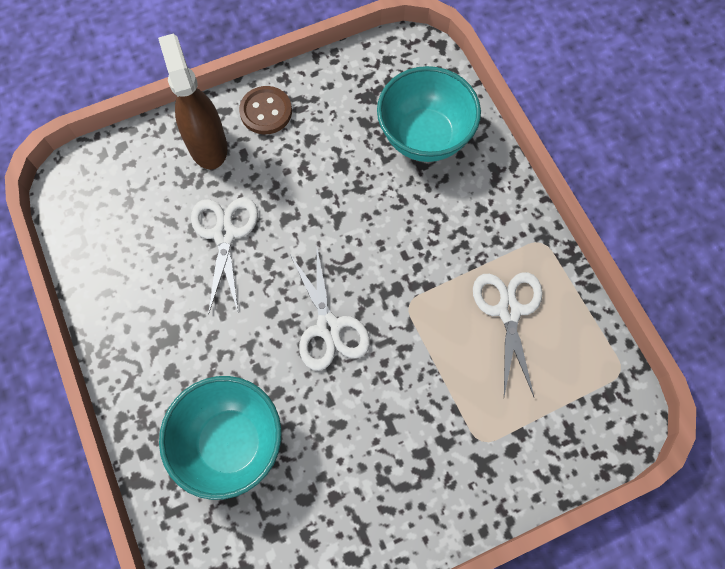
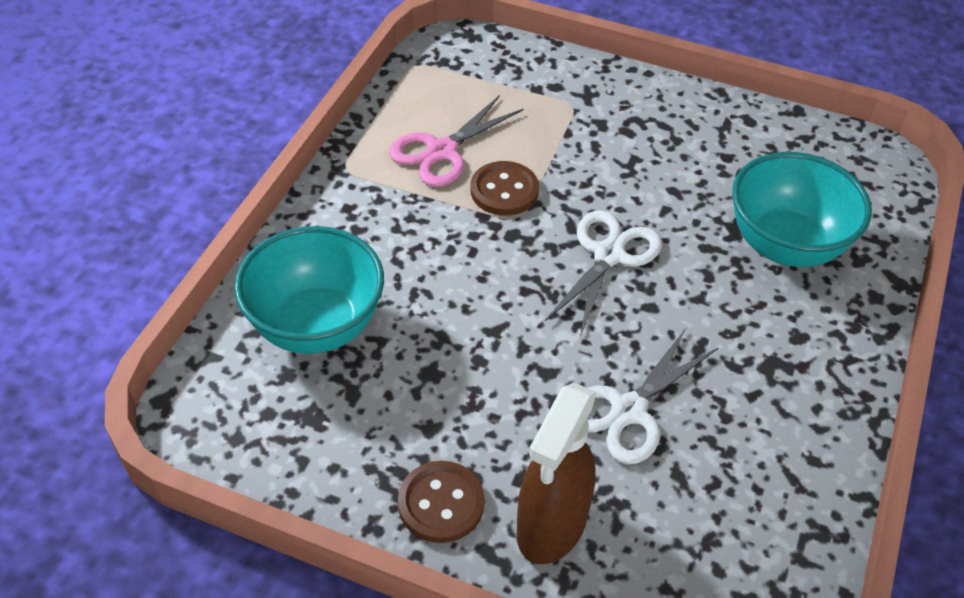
camera: 135 degrees left, 20 degrees down
(437, 317) = (504, 191): none -> brown button
(508, 311) = (442, 151): white scissors -> pink scissors

